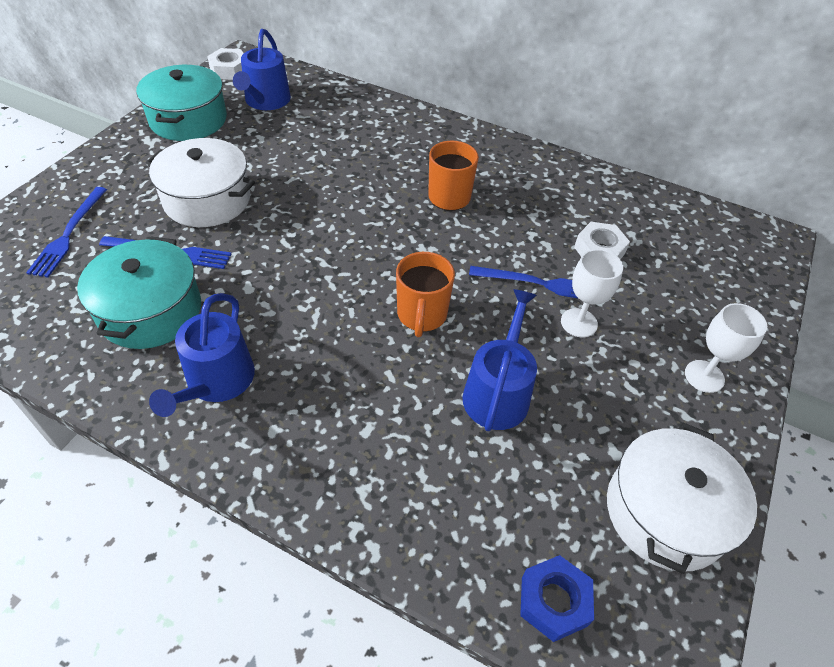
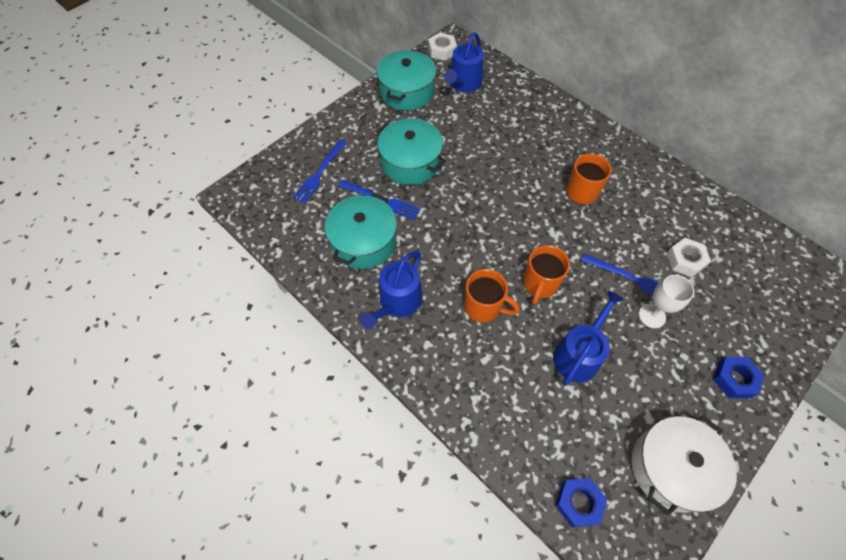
camera: 20 degrees right, 10 degrees up
(207, 200) = (410, 162): white pot -> turquoise pot
(349, 361) = (484, 307): none -> orange mug
(704, 376) = (734, 379): white goblet -> blue nut

